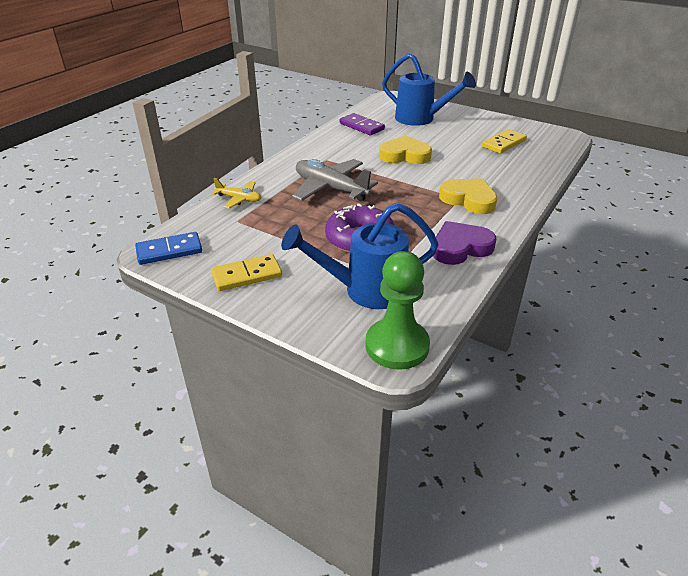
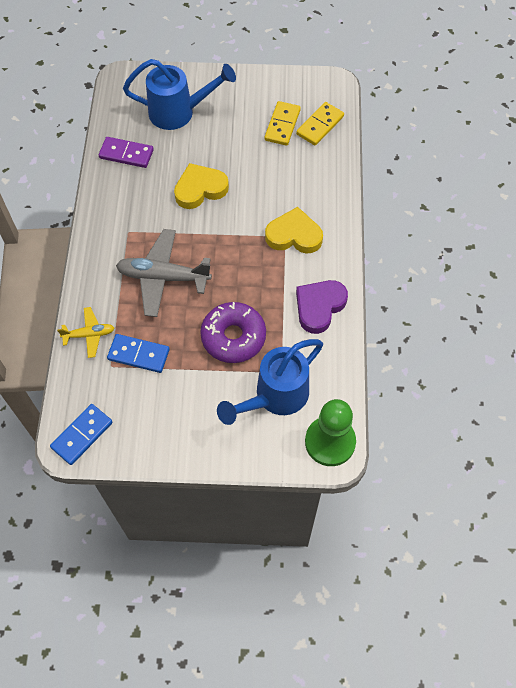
camera: 30 degrees left, 25 degrees up
(247, 275) = (171, 429): yellow domino -> yellow domino (320, 125)
(266, 222) = (138, 355): none -> blue domino

